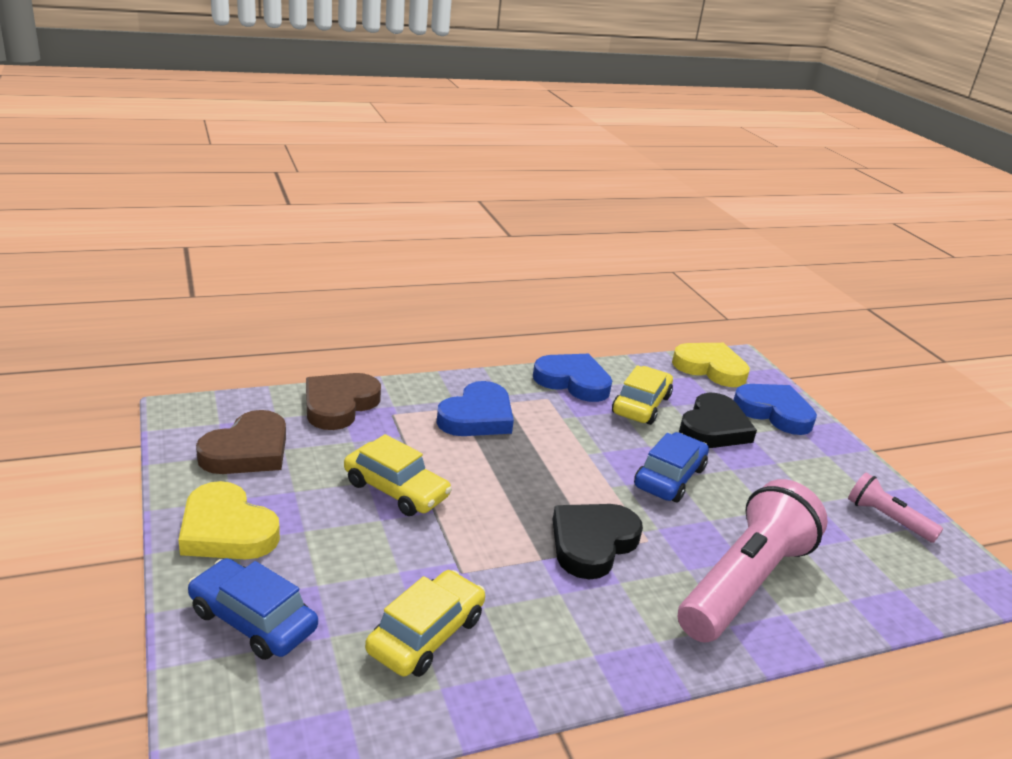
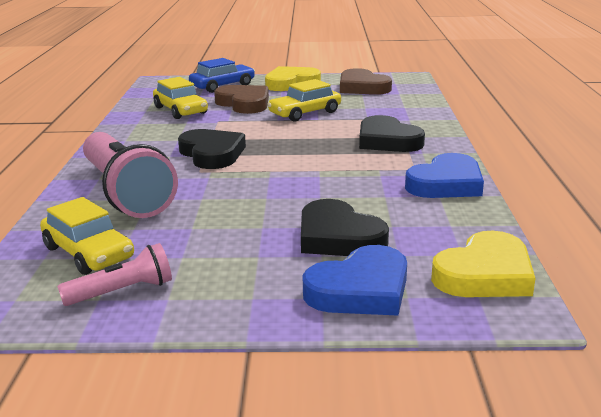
camera: 115 degrees right, 5 degrees down
(339, 405) = (412, 106): brown heart -> brown heart (244, 103)
(477, 417) = (387, 140): blue heart -> black heart
(641, 405) = (394, 208): yellow car -> yellow car (88, 253)
(669, 477) = (267, 194): blue car -> none

